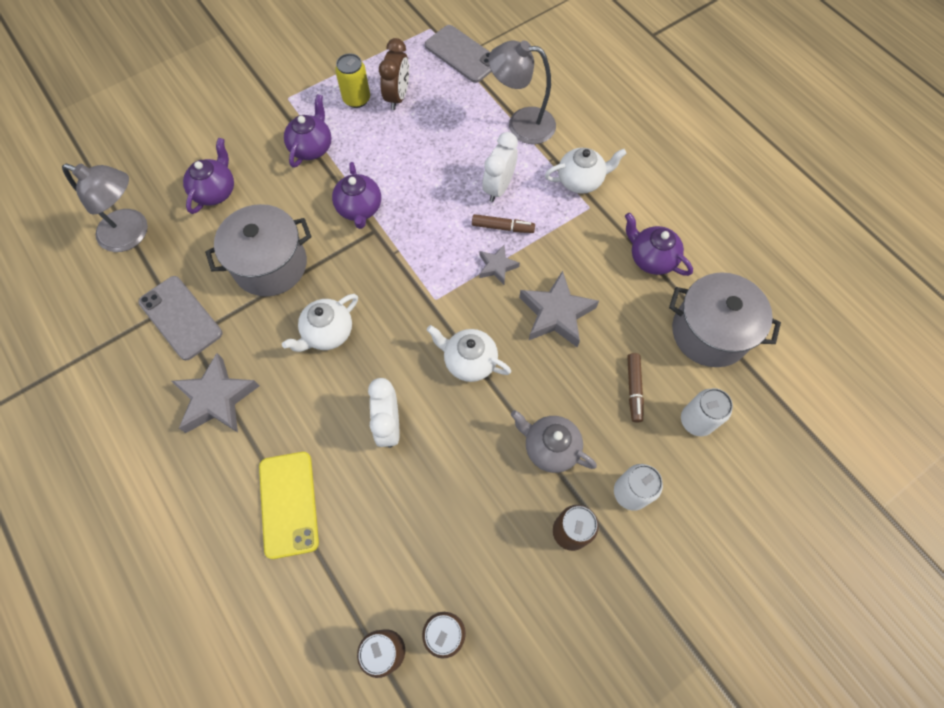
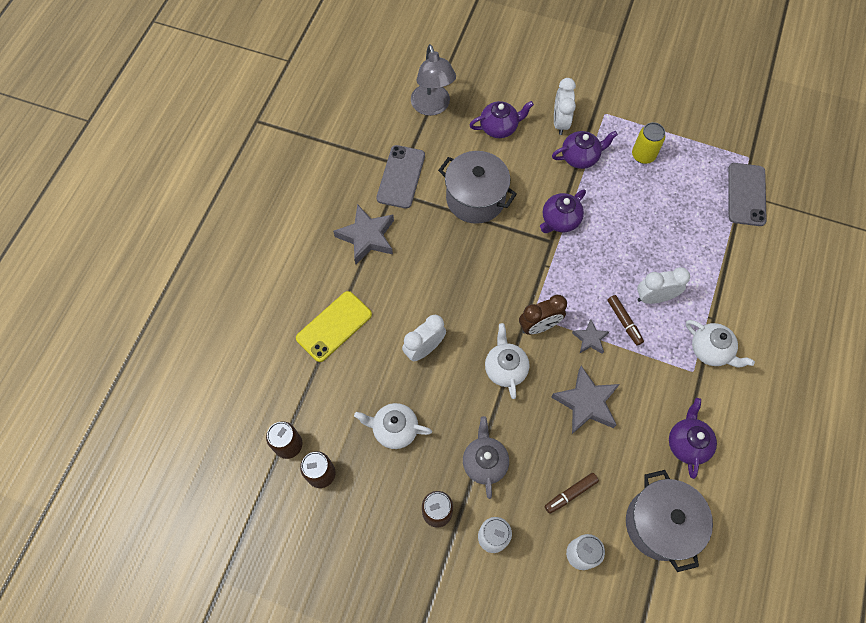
camera: 55 degrees right, 0 degrees up
(261, 138) = (560, 122): none -> white clock
(327, 333) = (456, 267): white teapot -> white teapot (394, 429)
(398, 97) = (669, 179): brown clock -> brown clock (539, 326)
(521, 124) = (722, 276): grey lamp -> none

